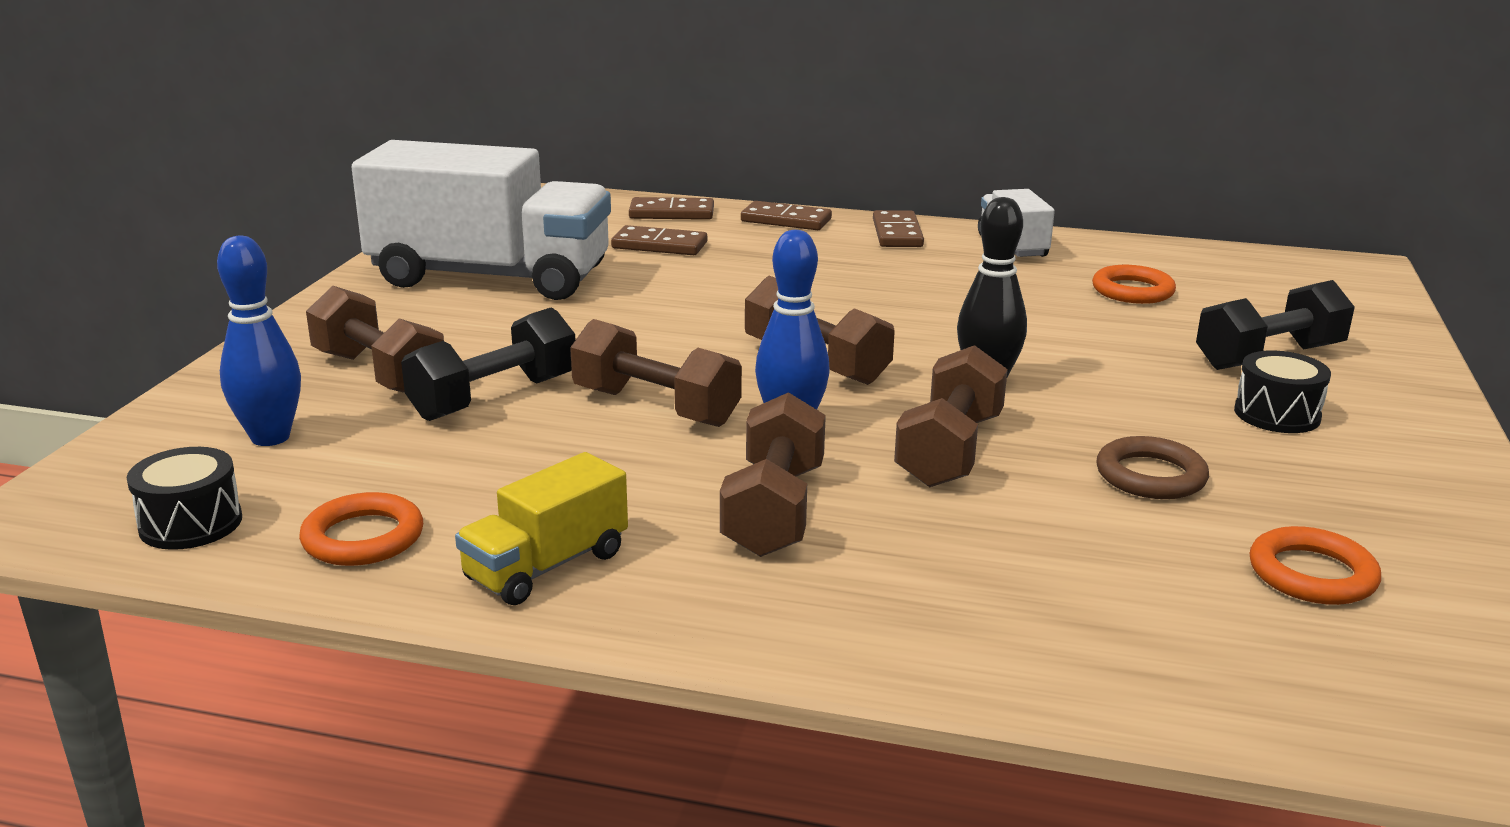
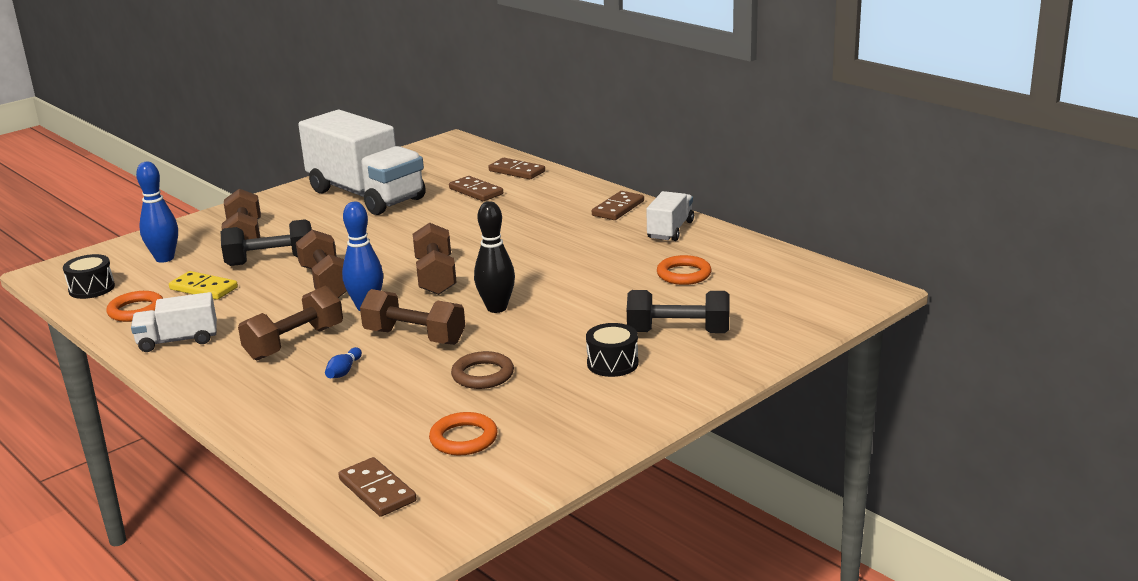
camera: 35 degrees right, 0 degrees up
(441, 468) = (204, 288): none -> yellow domino
(546, 566) = (178, 340): yellow truck -> white truck
(786, 220) = (570, 187): brown domino -> brown domino (377, 490)
(941, 531) = (344, 371): none -> blue bowling pin
(949, 450) = (415, 337): brown dumbbell -> brown dumbbell turned 60 degrees clockwise

